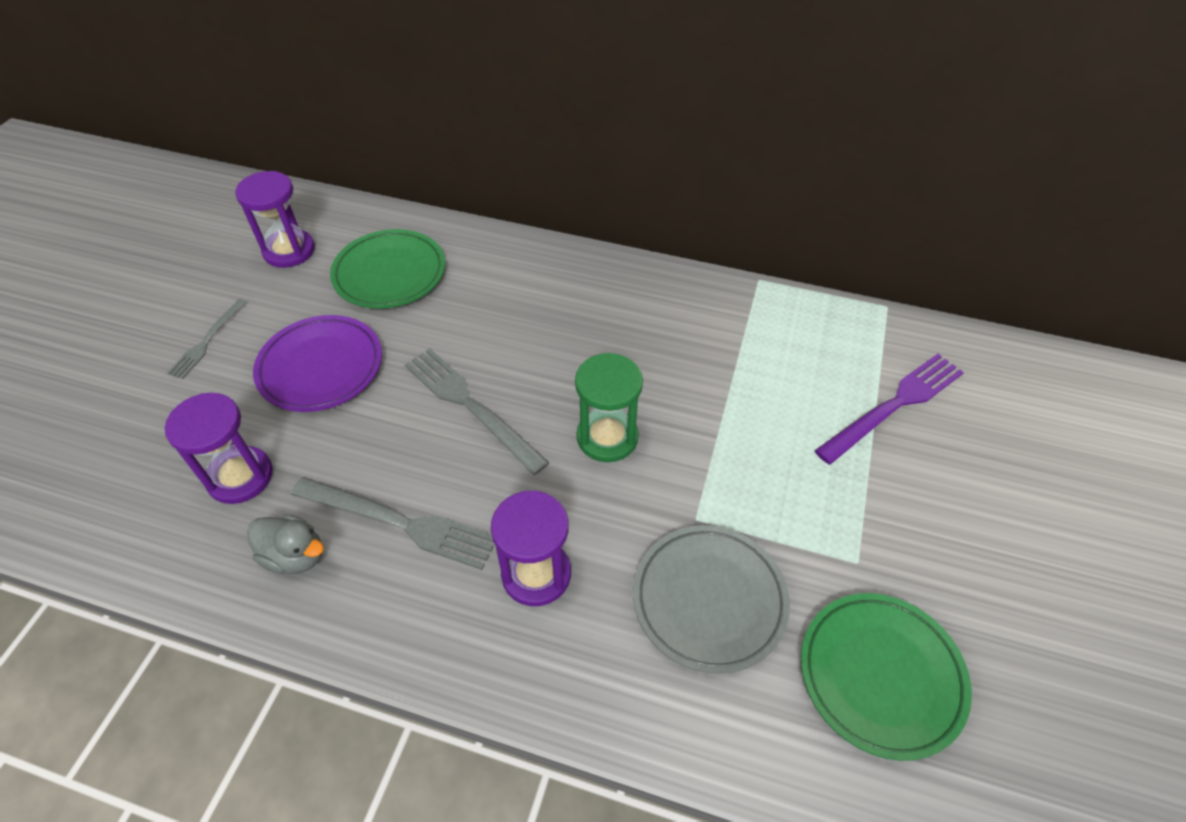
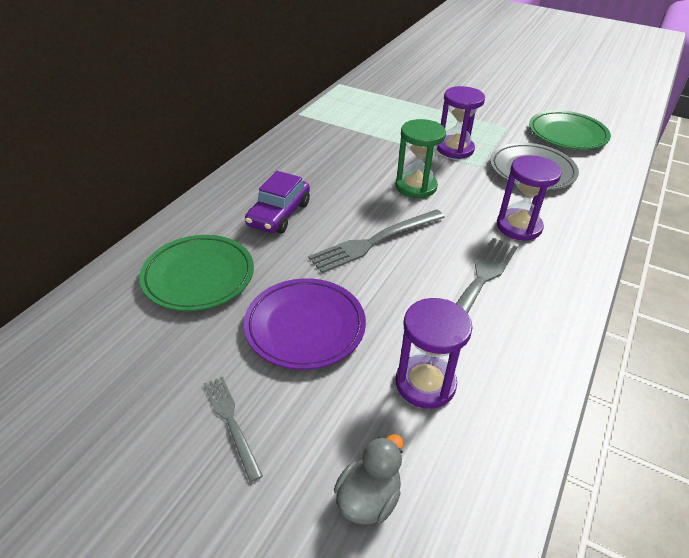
camera: 80 degrees left, 10 degrees down
(207, 341) = (231, 422): grey fork -> grey fork turned 150 degrees counterclockwise
(289, 251) = (115, 352): purple hourglass -> purple hourglass (455, 149)
(295, 555) = (508, 344): grey duck -> grey duck (368, 498)
(507, 309) = (279, 214): none -> purple car
(894, 405) = (411, 97): purple fork -> none

